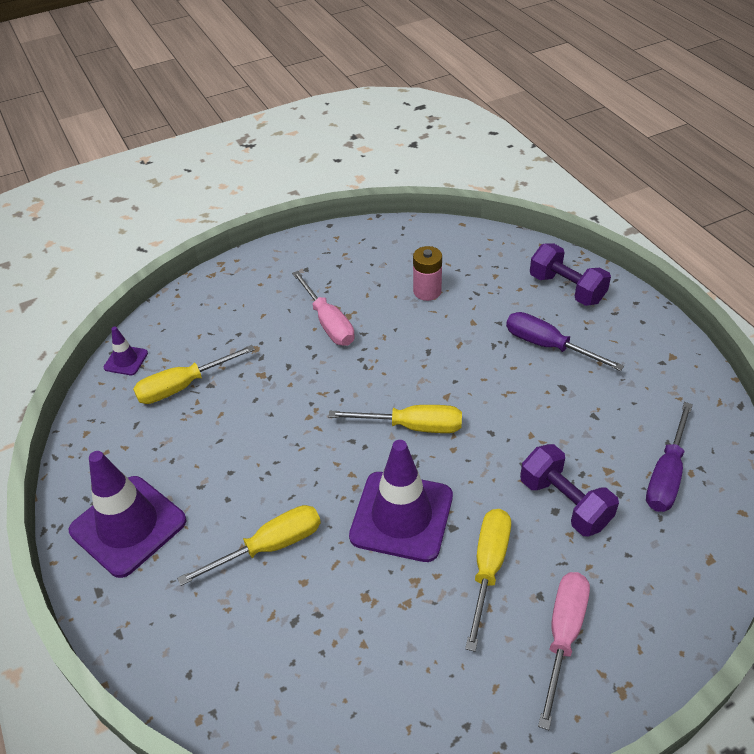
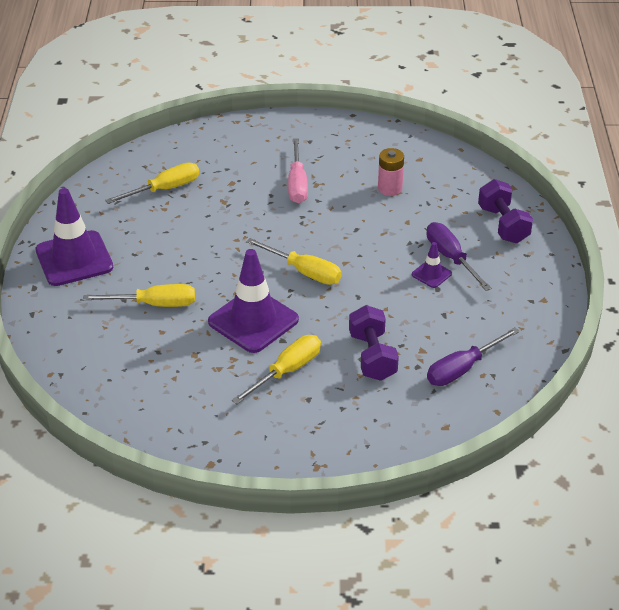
camera: 25 degrees right, 5 degrees down
(126, 360) = (136, 159): purple traffic cone -> purple traffic cone (431, 274)
(183, 386) = (164, 189): yellow screwdriver -> yellow screwdriver turned 150 degrees clockwise
(563, 636) = (304, 425): pink screwdriver -> none

